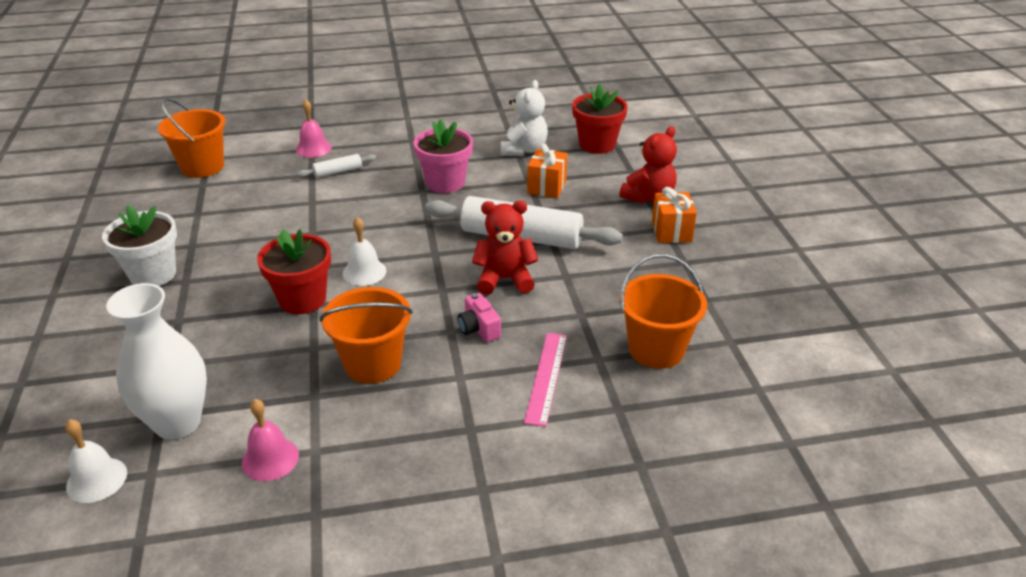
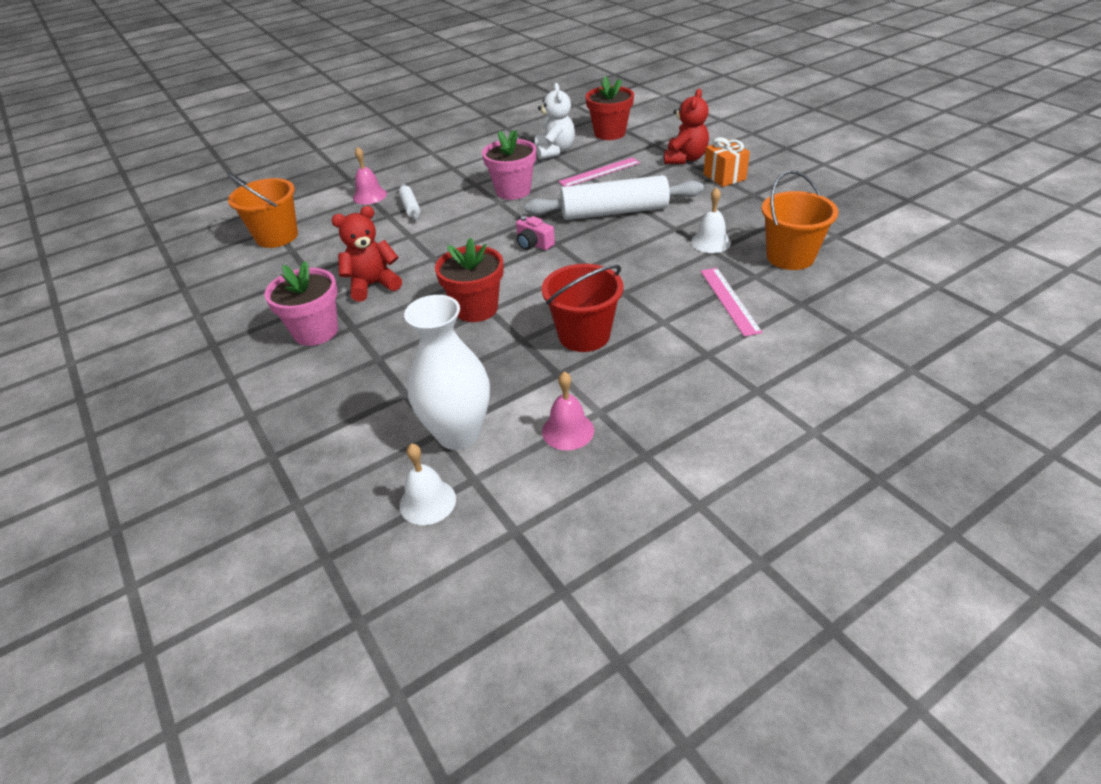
camera: 20 degrees left, 5 degrees up
(153, 274) = (316, 331): white flower pot -> pink flower pot
(338, 171) = (410, 207): white rolling pin -> white rolling pin turned 60 degrees counterclockwise
(364, 272) = (509, 273): white bell -> white bell (710, 242)
(372, 364) = (584, 335): orange bucket -> red bucket
(479, 328) = (644, 284): pink camera -> pink camera (533, 244)
(504, 279) = (630, 244): red teddy bear -> red teddy bear (373, 285)
(546, 187) = (599, 172): orange gift -> pink ruler

